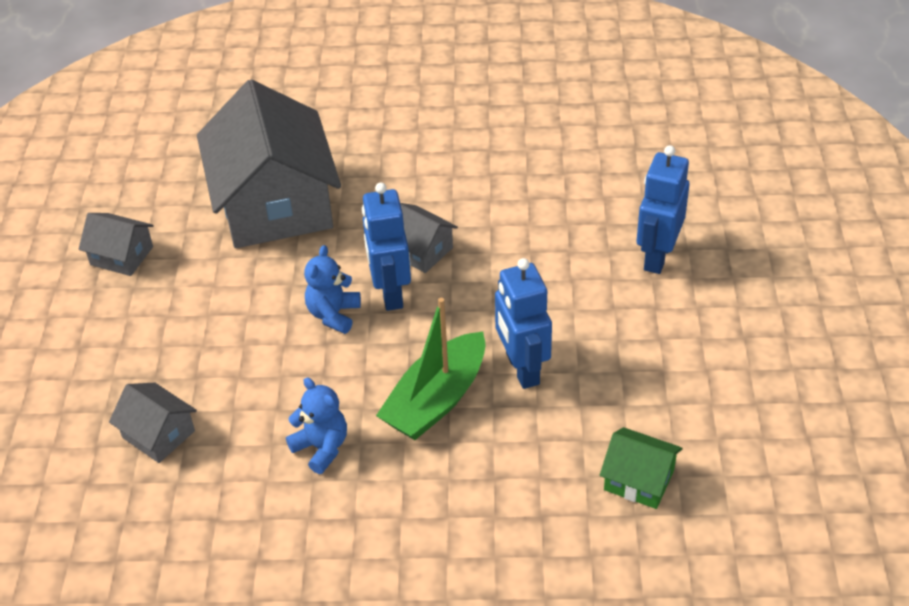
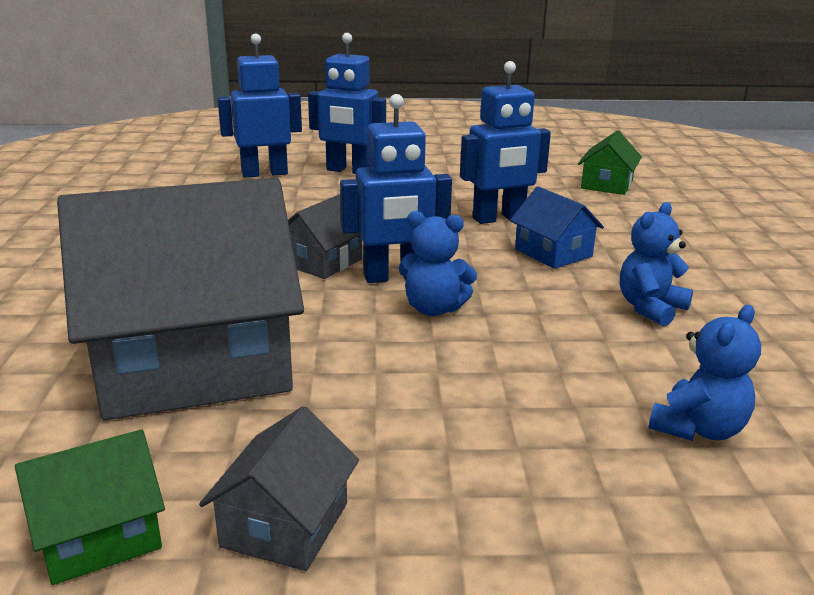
camera: 95 degrees left, 20 degrees down
(131, 198) = (99, 535): none -> green house
(158, 434) = (698, 429): grey house -> blue teddy bear
(436, 400) = (553, 253): green boat -> blue house
(639, 196) = (264, 173): none -> blue robot

